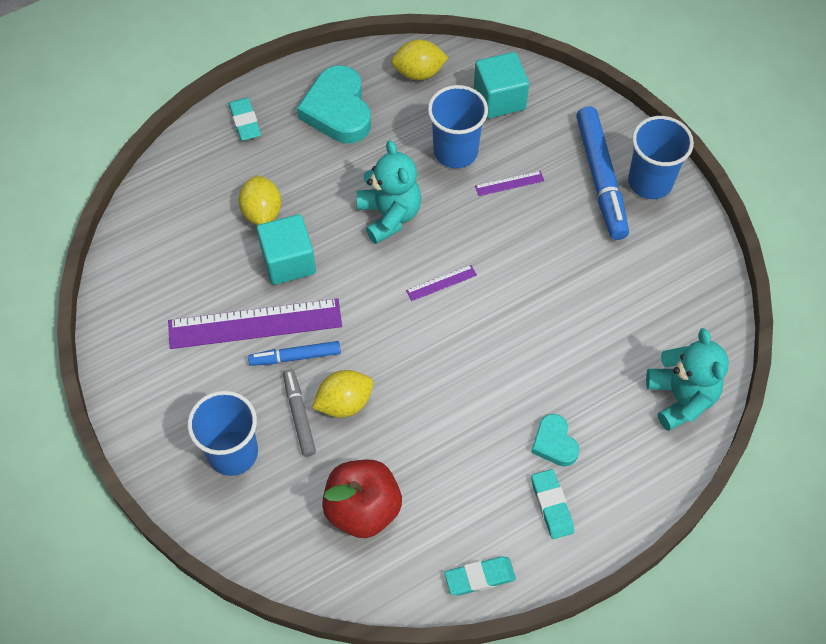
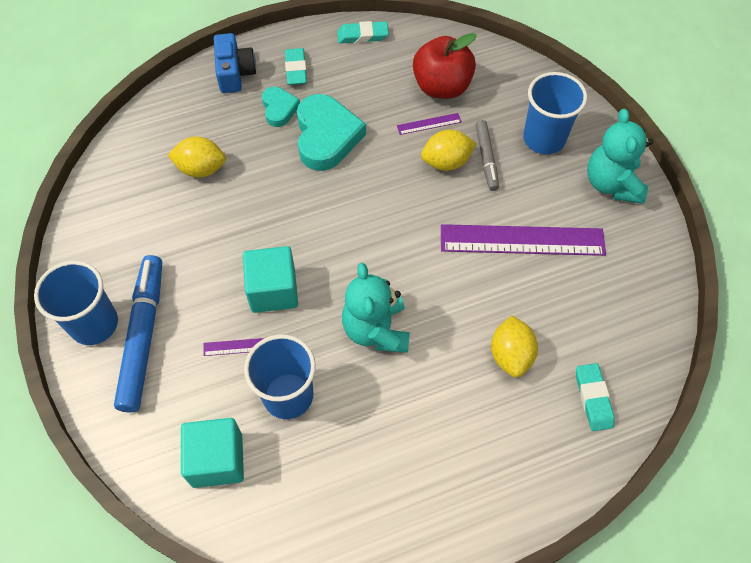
camera: 170 degrees left, 0 degrees up
(245, 122) = (526, 479): turquoise eraser -> turquoise eraser (593, 398)
(288, 261) = (486, 296): turquoise cube -> turquoise cube (273, 290)
(295, 357) = (486, 205): blue marker -> none
(338, 110) = (413, 476): turquoise heart -> turquoise heart (326, 136)
(419, 72) = (304, 518): yellow lemon -> yellow lemon (201, 169)
(441, 283) = (339, 252): purple ruler -> purple ruler (429, 124)
(626, 487) = (235, 73): none -> blue camera
(681, 398) = (163, 125): turquoise teddy bear -> turquoise teddy bear (612, 183)

